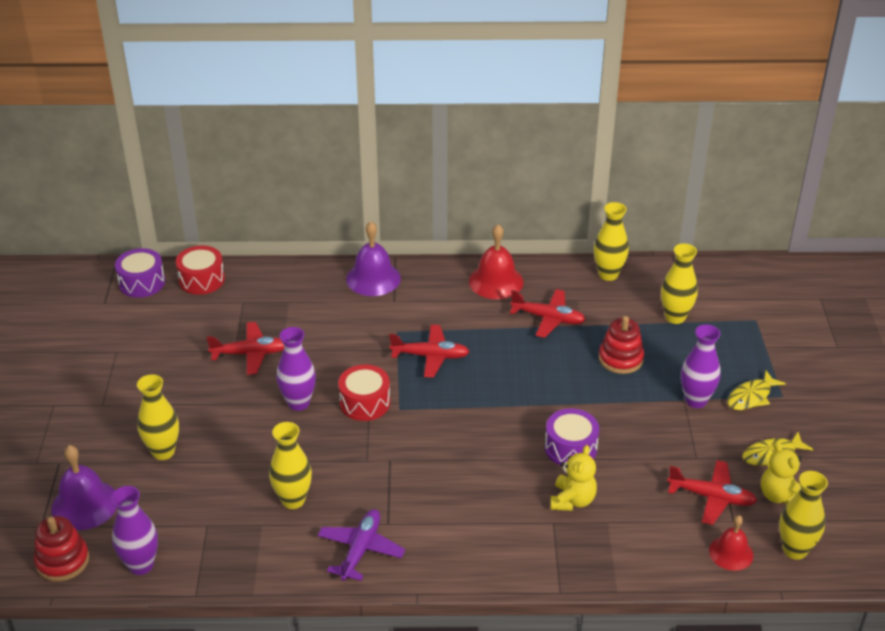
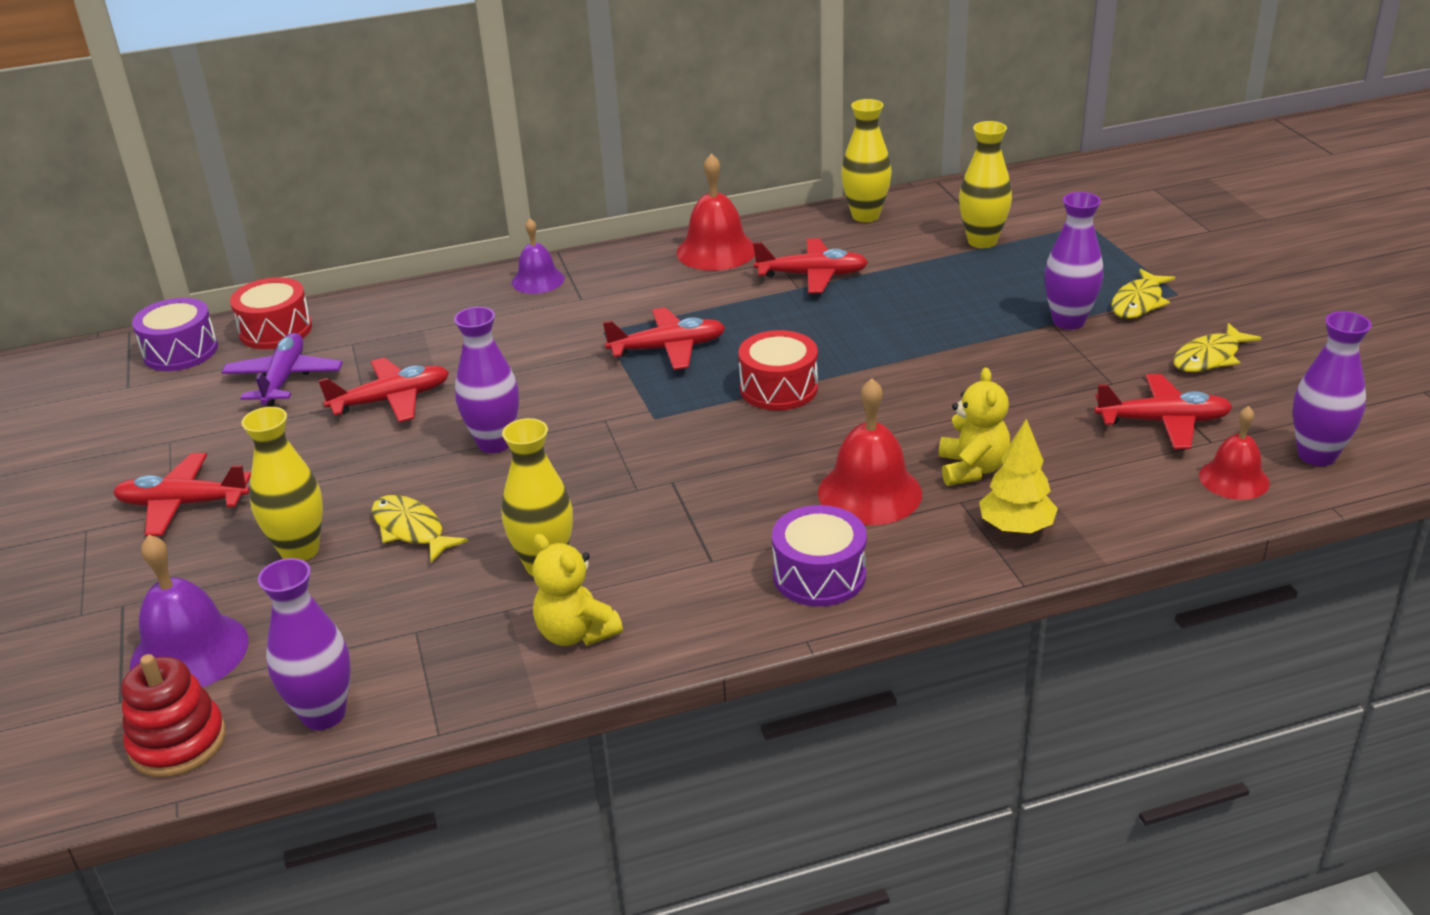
camera: 15 degrees left, 5 degrees down
(110, 401) = (183, 504): none -> red plane
(228, 454) = (411, 530): none -> yellow fish
(361, 550) = (686, 604): purple plane -> purple plane (284, 379)
(365, 402) = (598, 421): red drum -> red drum (778, 388)
(373, 278) = (538, 280): purple bell -> purple bell, size x0.64
(502, 501) = (869, 493): none -> red bell
(570, 448) = (931, 409): purple drum -> purple drum (819, 575)
(576, 551) = (1016, 528): none -> yellow tree
(620, 359) = (938, 298): red stacking toy -> none
(779, 496) = (1252, 399): yellow teddy bear -> yellow teddy bear (576, 633)
(794, 550) = (1316, 455): yellow vase -> purple vase

